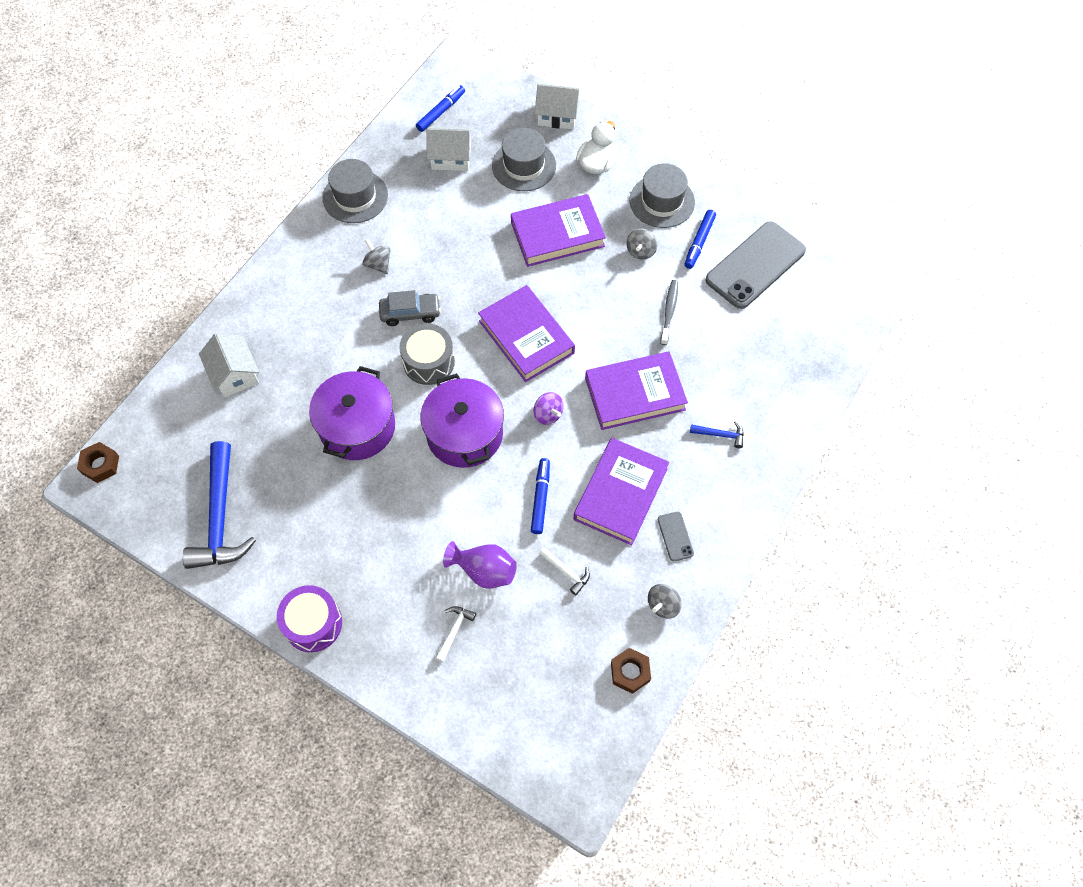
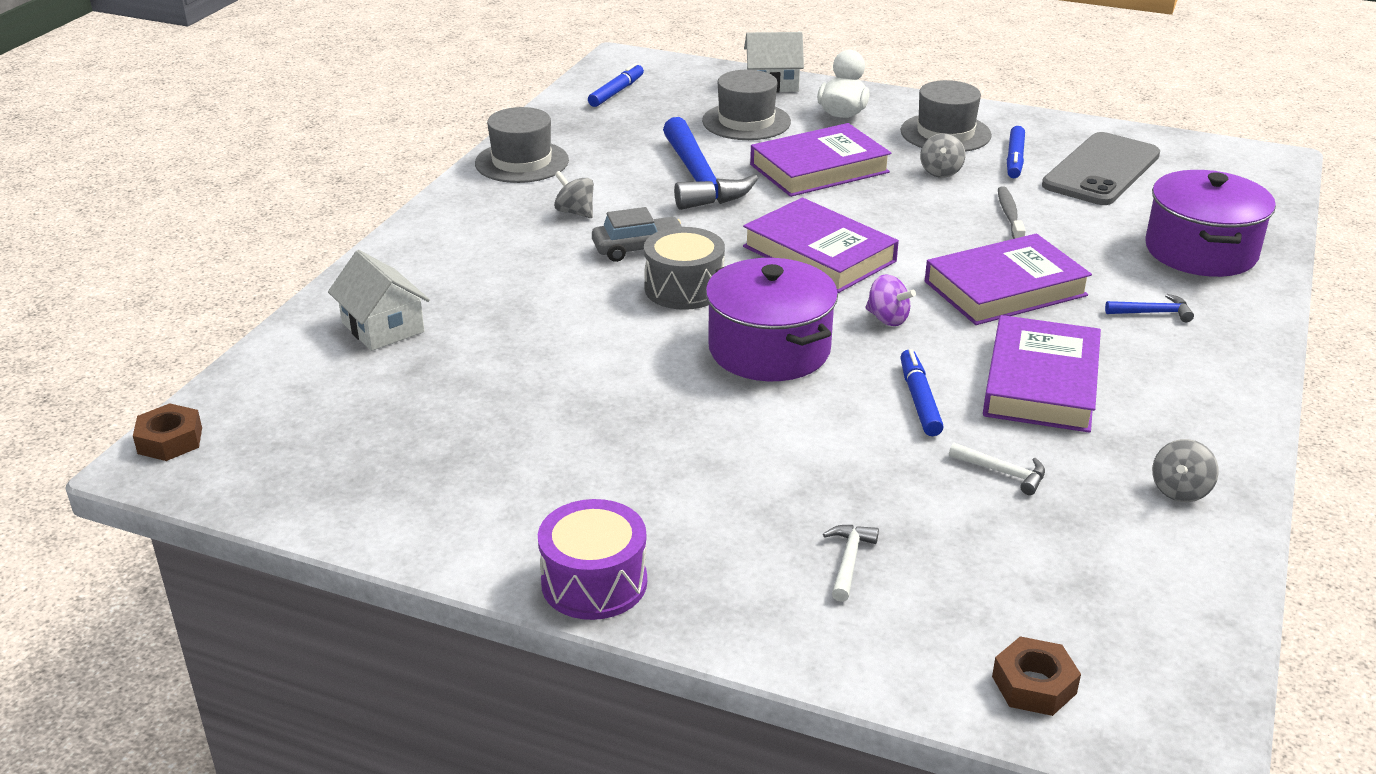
camera: 10 degrees left, 30 degrees down
(220, 517) = (393, 476): blue hammer -> blue hammer (699, 178)
(357, 427) = (596, 359): purple pot -> purple pot (1200, 251)
(451, 157) = (644, 123): white house -> none
(484, 571) = (867, 486): purple vase -> none
(630, 672) = (1175, 574): brown nut -> brown nut (1034, 685)
(675, 536) = (1151, 416): grey phone -> none

